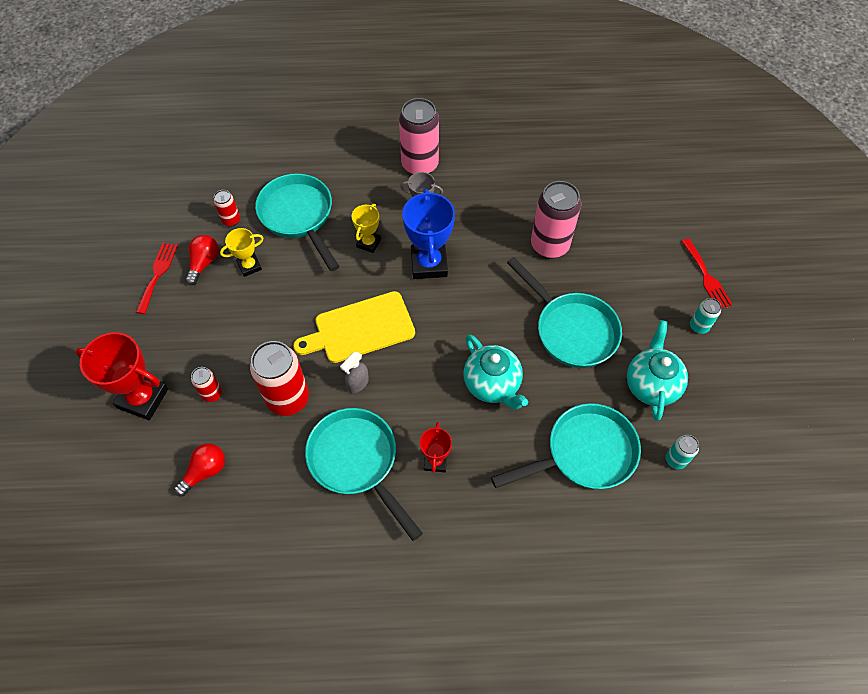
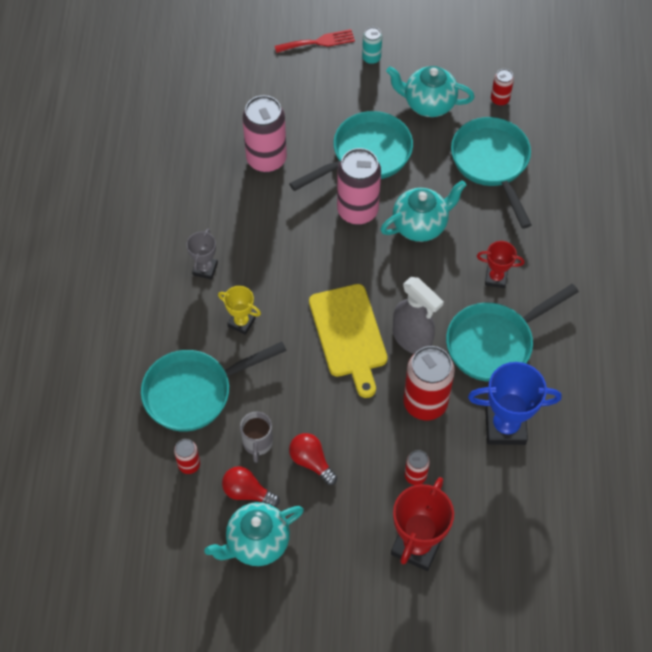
camera: 85 degrees left, 0 degrees up
(158, 274) = (257, 542): red fork -> turquoise teapot
(205, 471) = (501, 478): red light bulb -> red light bulb (311, 461)
(249, 266) = (257, 443): yellow trophy -> grey mug
(357, 384) = (412, 339): grey spray bottle -> grey spray bottle, size x1.80
(420, 165) = (139, 266): pink can -> pink can (357, 211)
(429, 264) = (276, 267): blue trophy -> blue trophy (505, 427)
(675, 459) = (499, 99): turquoise can -> red can

